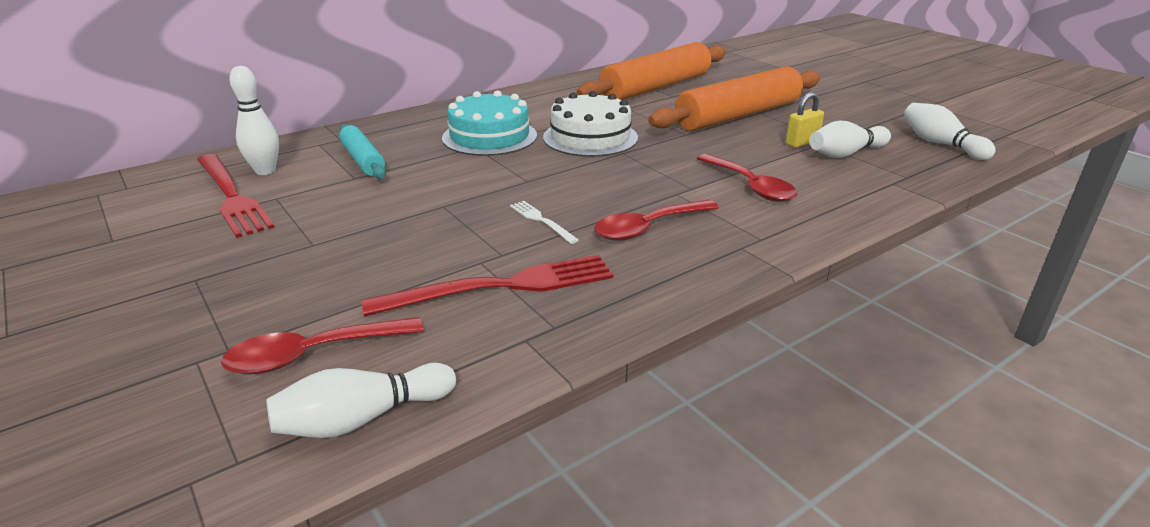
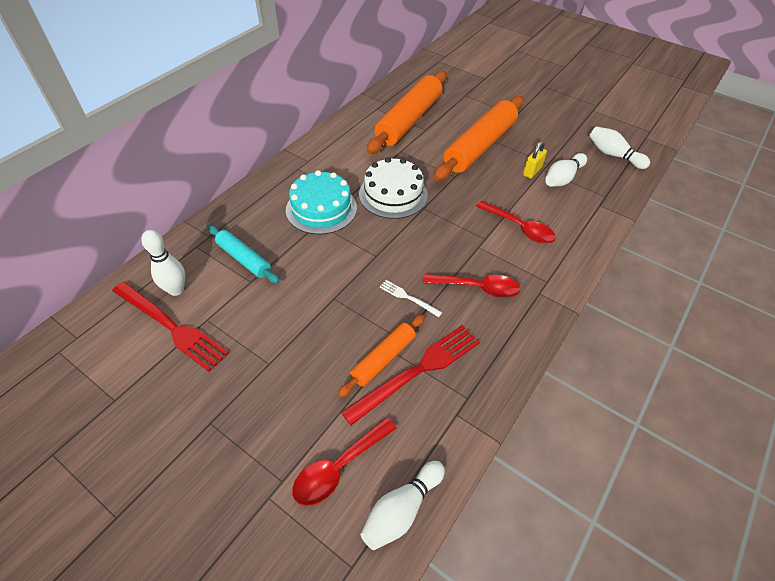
camera: 20 degrees left, 20 degrees up
(462, 267) = (383, 358): none -> orange rolling pin
(648, 228) = (477, 288): red spoon -> red spoon turned 120 degrees counterclockwise

